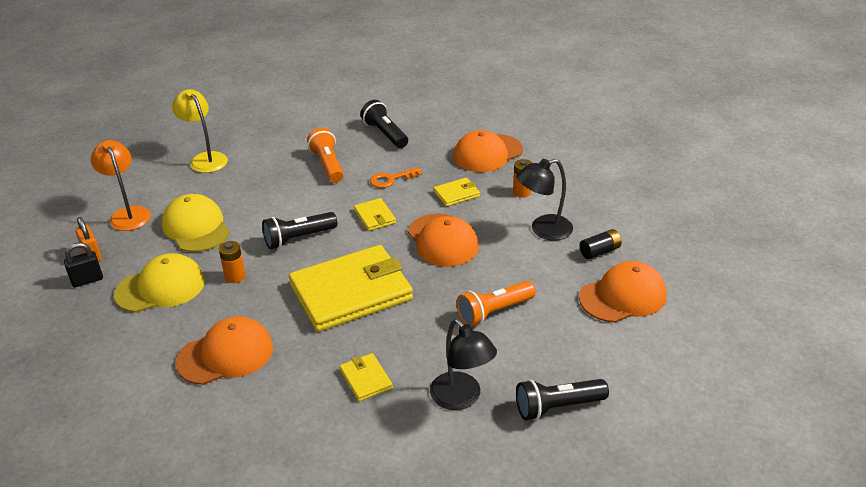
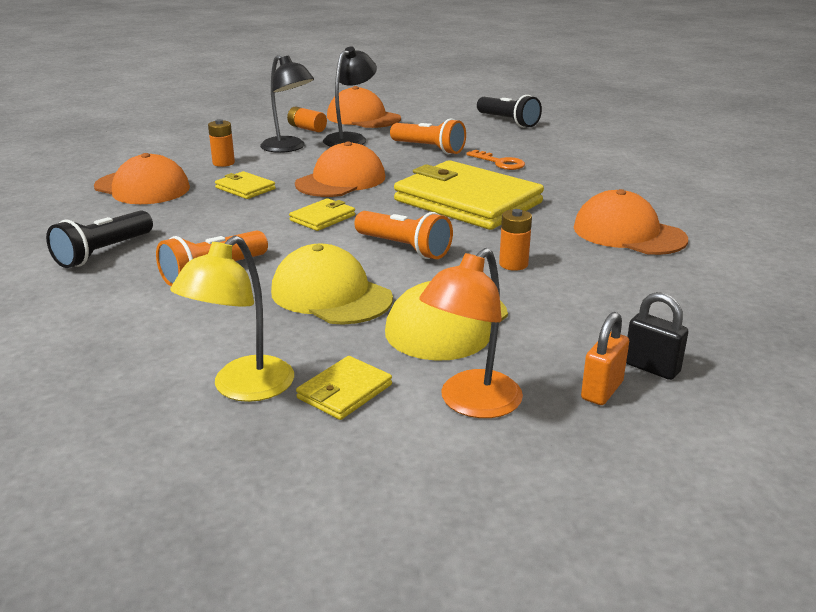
camera: 115 degrees left, 10 degrees down
(160, 287) = (590, 304): yellow cap -> yellow cap (331, 295)
(298, 238) = (404, 248): black flashlight -> orange flashlight
(366, 379) = (568, 174): yellow wallet -> yellow wallet (344, 391)
(391, 179) = (231, 225): orange key -> orange key (499, 162)
(461, 398) = (540, 144): black lamp -> black lamp (350, 139)
(599, 251) = (307, 128): black battery -> orange battery

